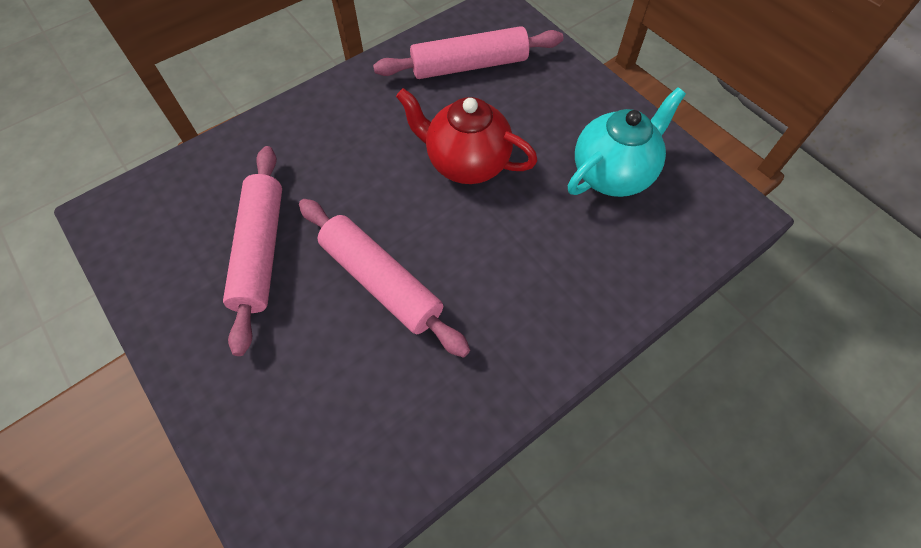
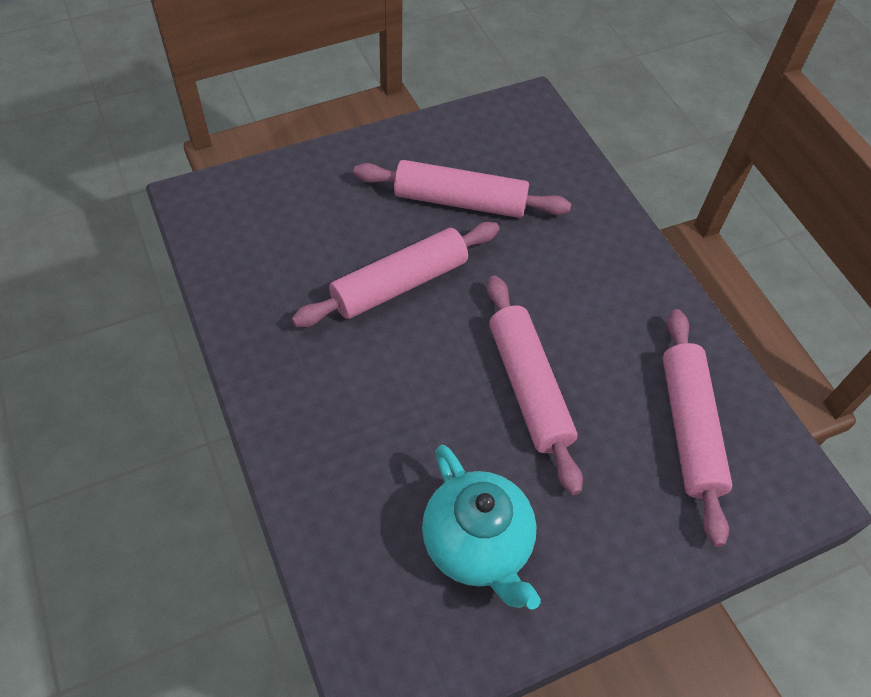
camera: 100 degrees right, 5 degrees down
(466, 163) = (528, 388): red teapot -> pink rolling pin

